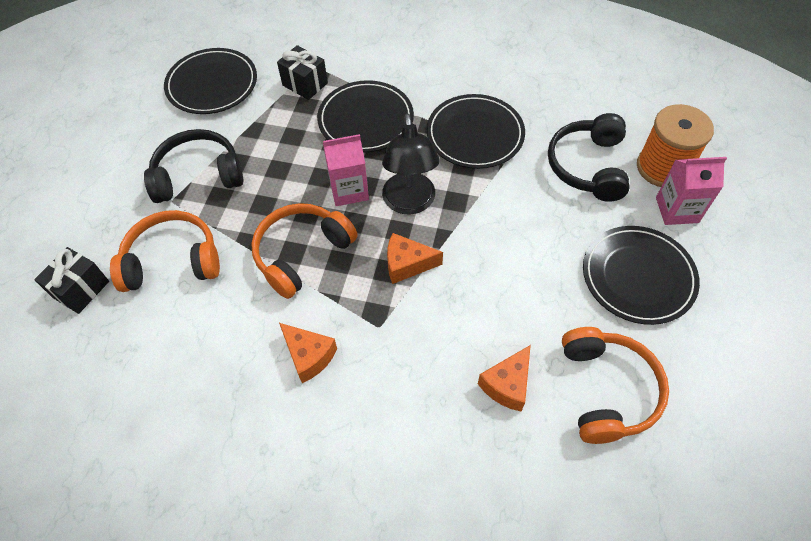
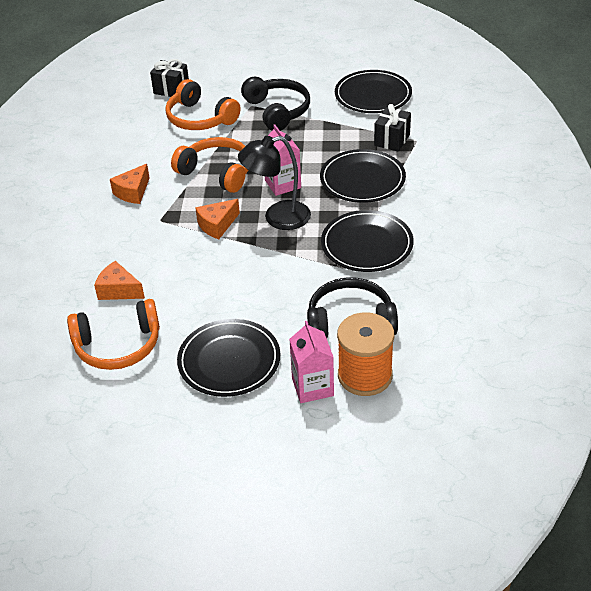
camera: 80 degrees right, 15 degrees down
(172, 261) = (200, 118): orange headphones -> orange headphones turned 150 degrees clockwise
(407, 264) = (217, 225): orange cheese -> orange cheese turned 120 degrees counterclockwise

